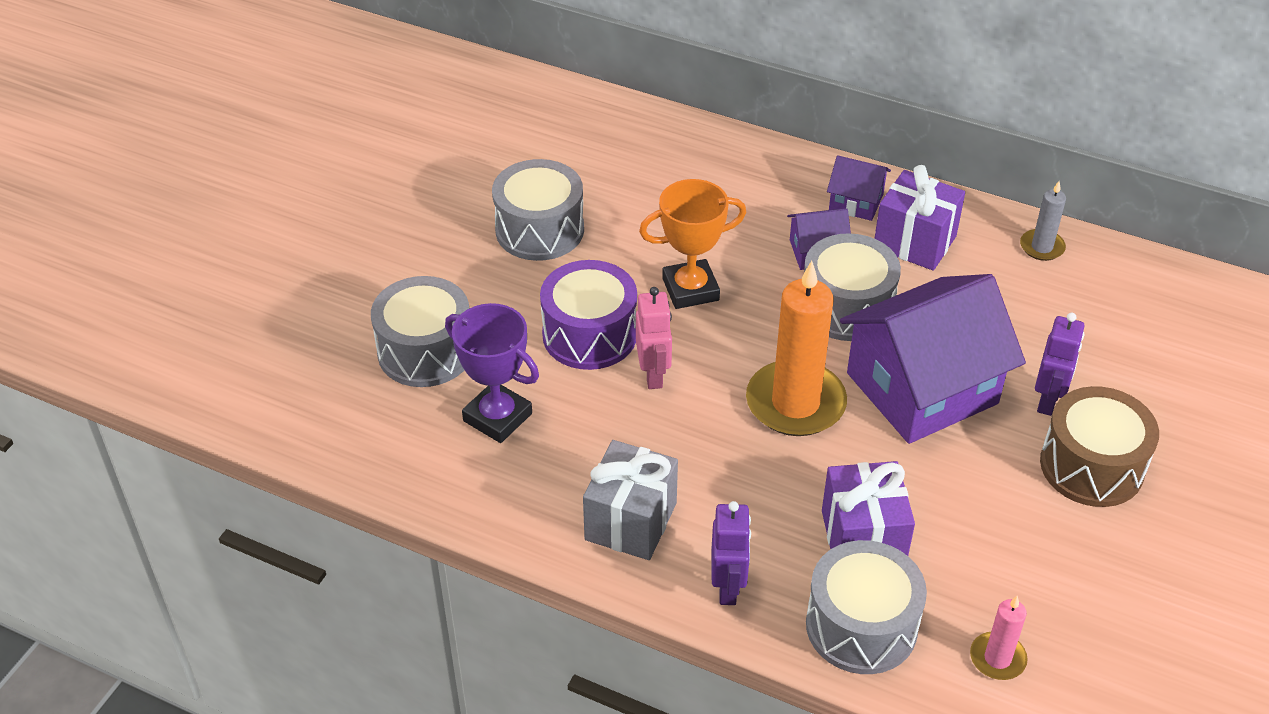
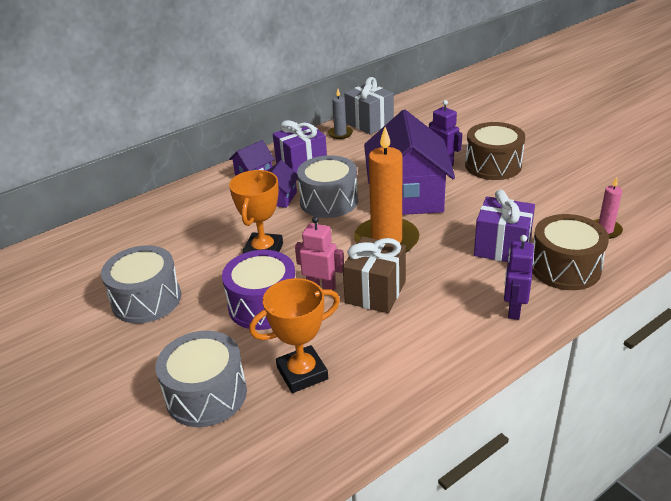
camera: 60 degrees left, 10 degrees down
(497, 417) = (302, 373): purple trophy -> orange trophy
(631, 521) = (438, 335): grey gift -> grey gift (369, 123)
(677, 431) = (375, 292): none -> brown gift
(728, 587) = (513, 309): purple robot -> purple robot turned 105 degrees counterclockwise
(861, 626) = (565, 268): grey drum -> brown drum

